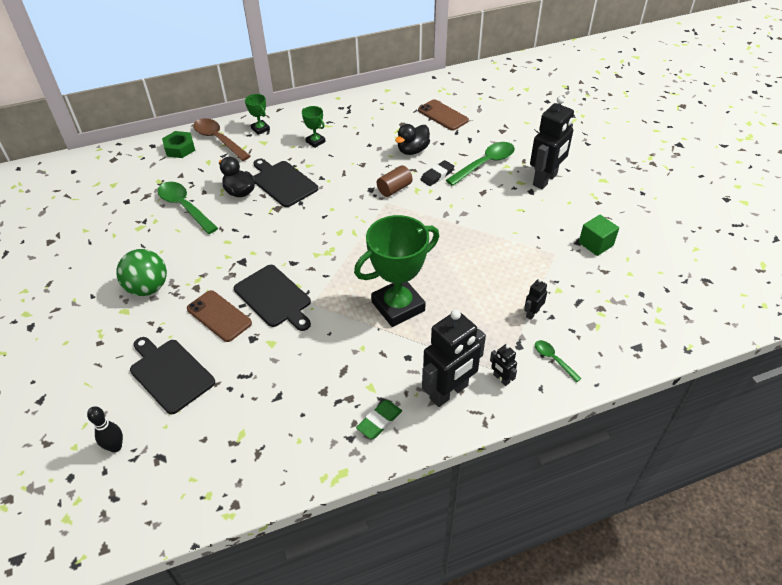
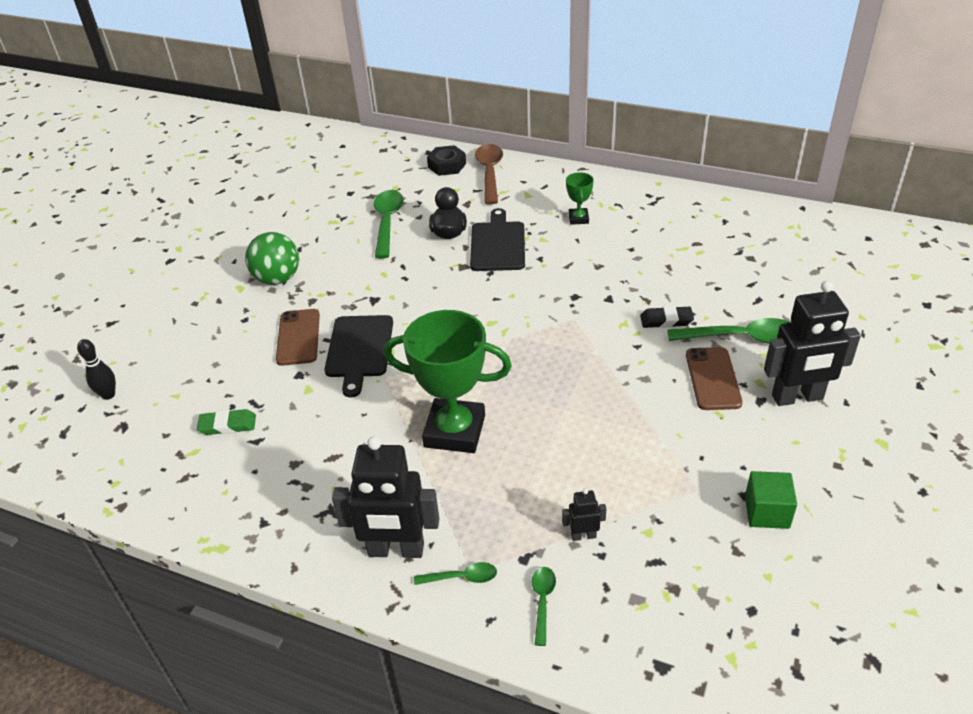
camera: 45 degrees right, 5 degrees down
(170, 373) = (208, 362): black cutting board -> none
(180, 148) = (447, 165): green nut -> black nut
(260, 129) = (540, 180): green trophy -> none
(379, 421) = (304, 527): green eraser -> green eraser (227, 425)
(394, 189) = (600, 309): brown cylinder -> none
(413, 150) = (672, 279): black duck -> none
(443, 115) = (758, 257): brown phone -> brown phone (712, 379)
(501, 379) = (462, 577): black robot -> green spoon

